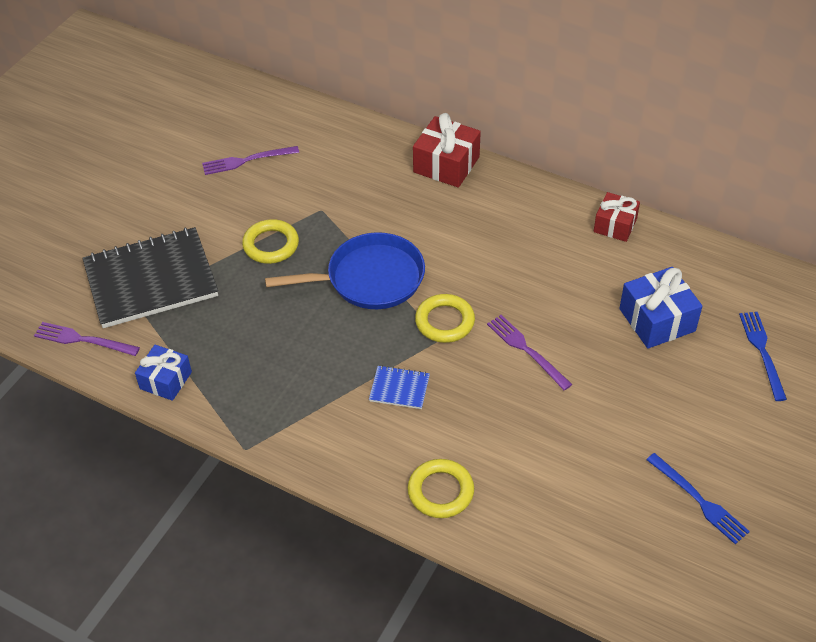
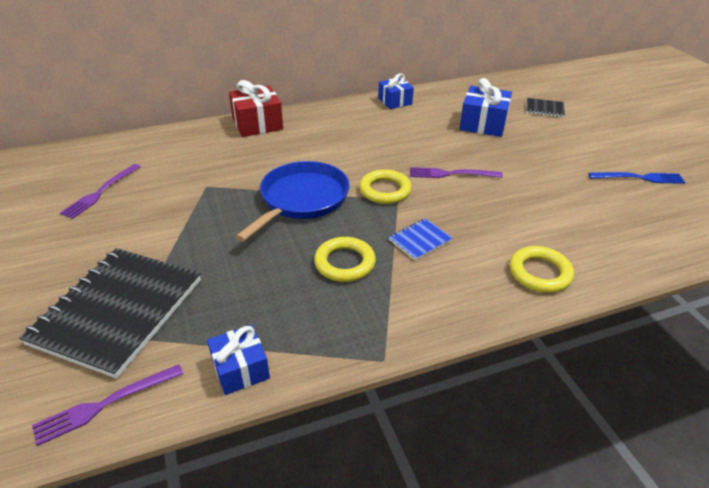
camera: 50 degrees left, 10 degrees down
(271, 245) = (197, 225): yellow ring -> yellow ring (345, 263)
(615, 225) = (395, 101): red gift -> blue gift
(762, 352) = (544, 109): blue fork -> black notebook

